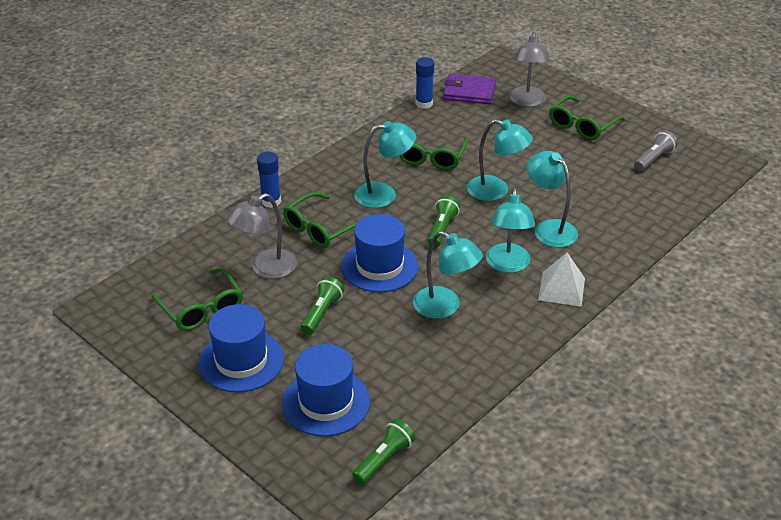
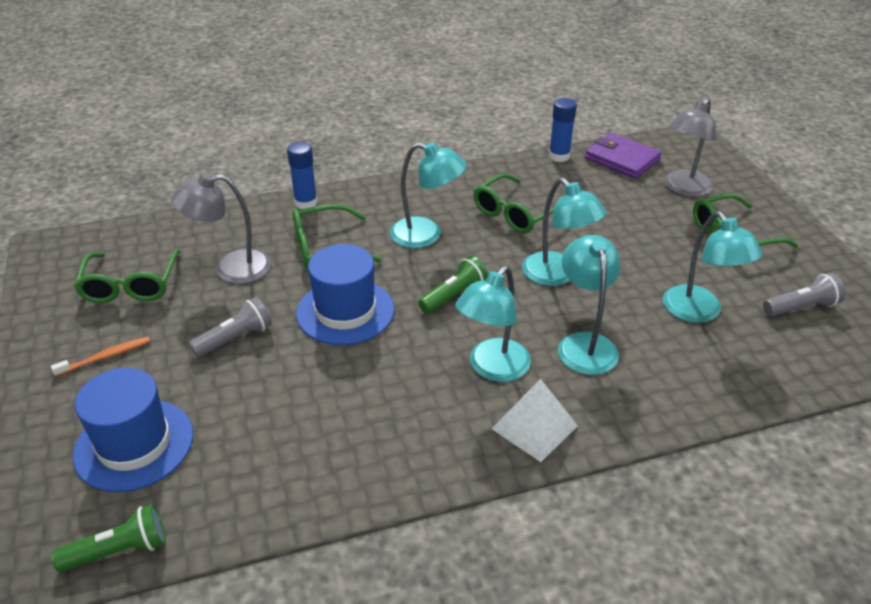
camera: 30 degrees right, 0 degrees up
(241, 361) = (106, 356): blue hat -> orange toothbrush
(322, 313) = (235, 338): green flashlight -> grey flashlight
(445, 307) = (371, 389): turquoise lamp -> turquoise lamp (699, 312)

